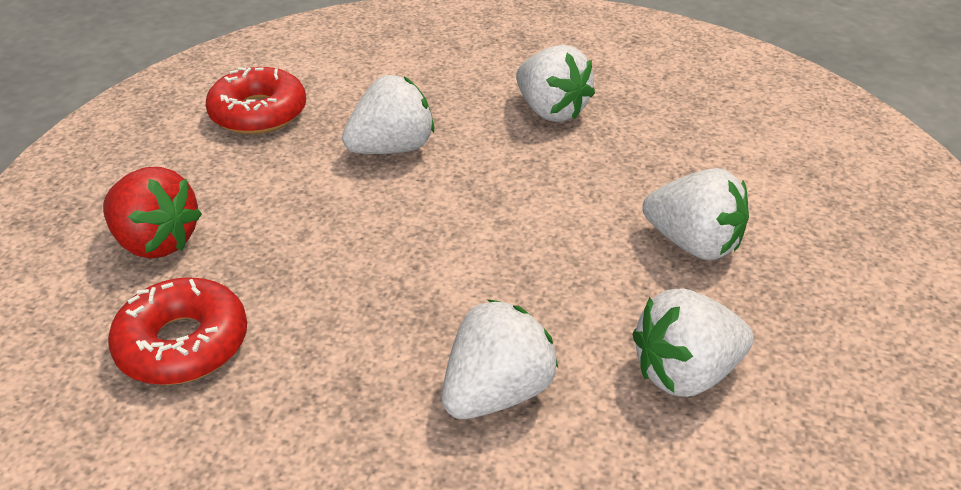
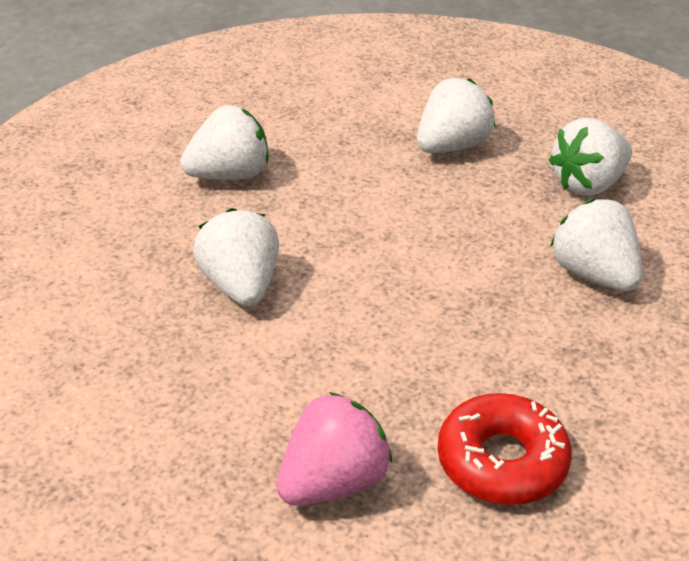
camera: 75 degrees left, 0 degrees up
(156, 242) = (333, 482): red strawberry -> pink strawberry
(258, 113) = (111, 383): red donut -> none
(685, 373) = (588, 184): white strawberry -> white strawberry turned 60 degrees clockwise

